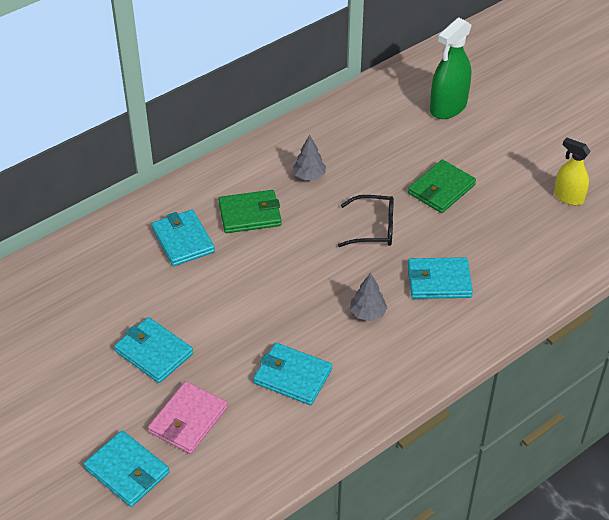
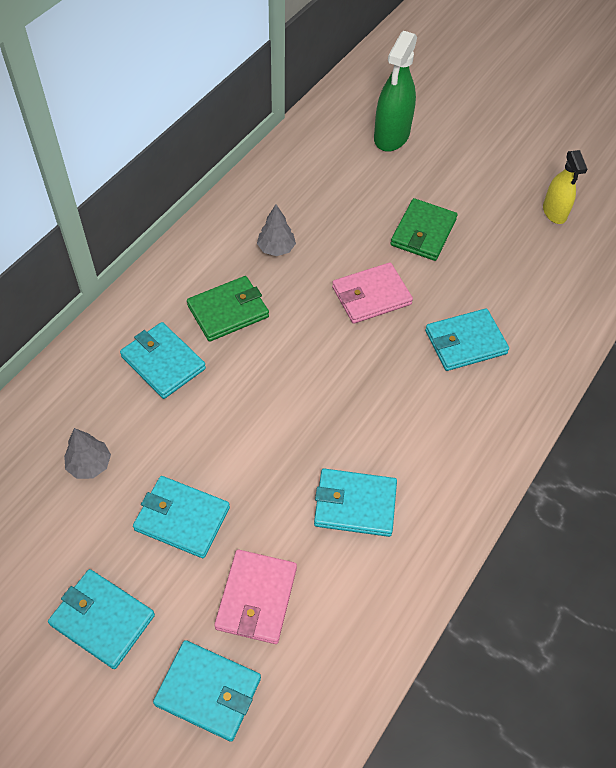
camera: 20 degrees left, 10 degrees up
(69, 404) = (103, 620): none -> turquoise wallet
(368, 313) = (406, 401): grey tree -> grey tree (90, 464)
(374, 228) = (371, 295): black glasses -> pink wallet
(568, 197) = (554, 212): yellow spray bottle -> yellow spray bottle turned 120 degrees counterclockwise

